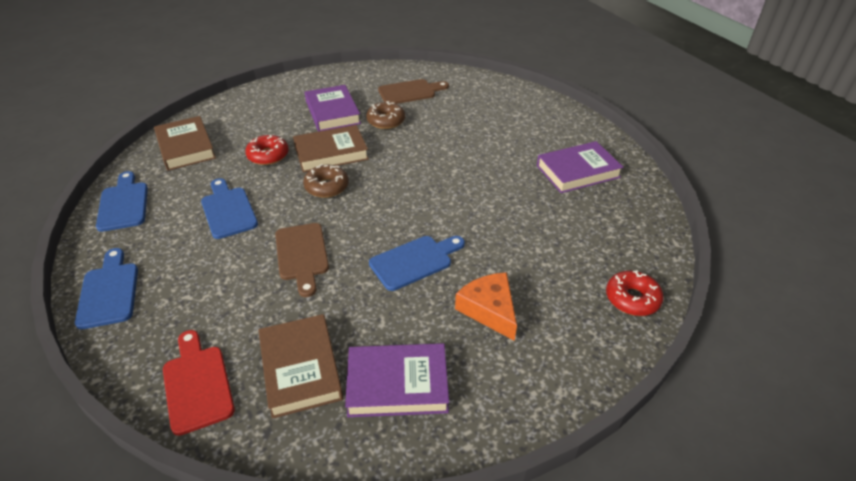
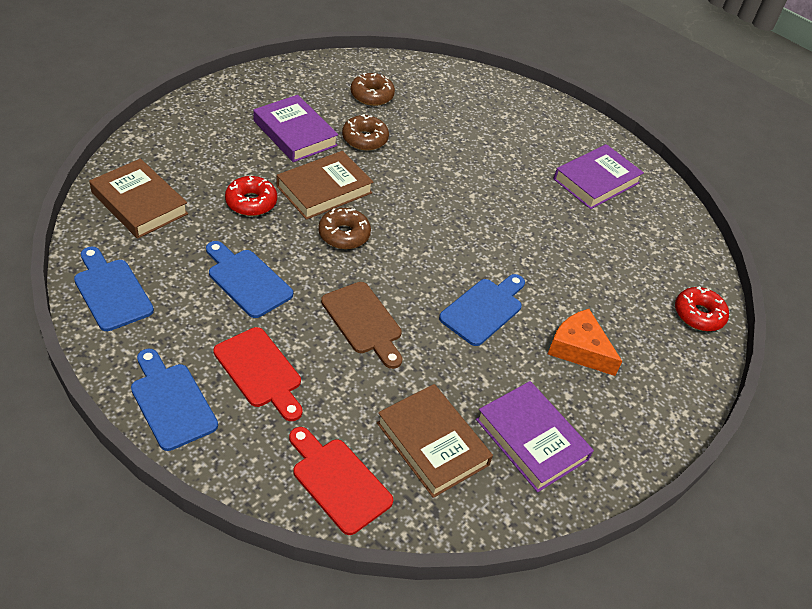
camera: 25 degrees left, 5 degrees up
(193, 280) = (260, 371): none -> red cutting board
(397, 384) = (531, 439): purple book -> purple book turned 75 degrees clockwise
(410, 92) = (372, 95): brown cutting board -> brown donut

